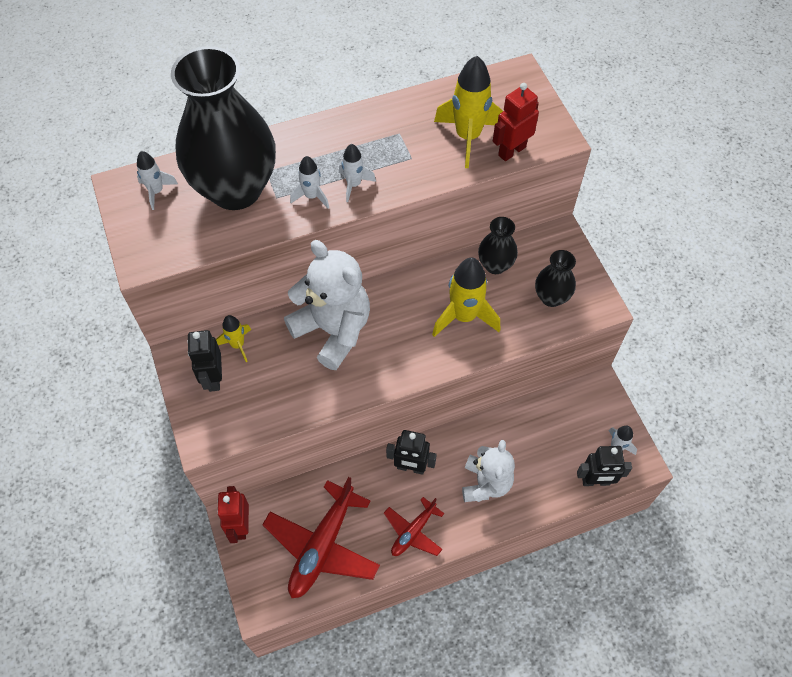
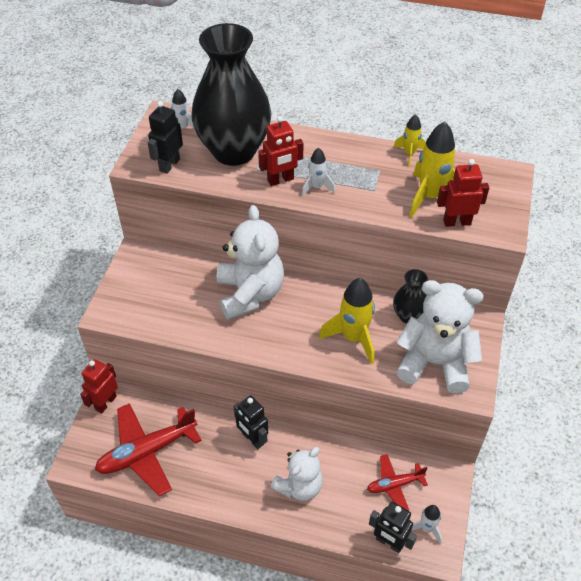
camera: 35 degrees right, 10 degrees down
(213, 378) = (145, 279): black robot -> black robot (169, 165)
(238, 345) = (178, 267): yellow rocket -> yellow rocket (409, 154)
(311, 196) = (280, 180): white rocket -> red robot
(413, 532) = (217, 485): red plane -> red plane (394, 485)
(551, 297) = (434, 363): black vase -> white teddy bear

